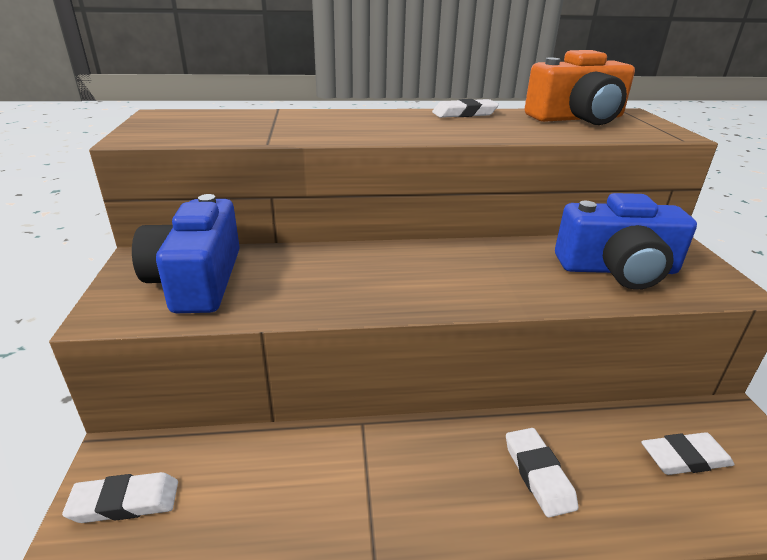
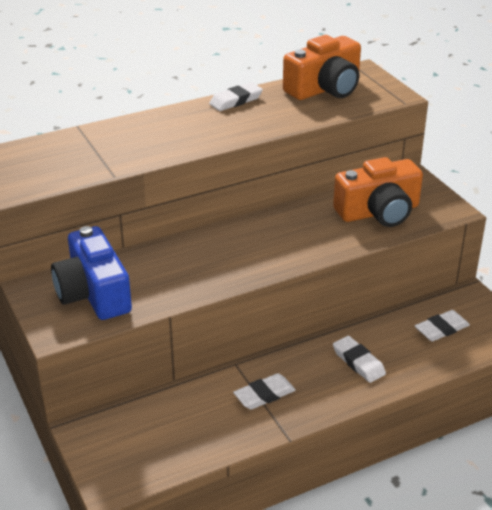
camera: 20 degrees left, 5 degrees up
(125, 502) = (114, 448): white eraser -> white eraser (264, 395)
(617, 269) = (379, 212): blue camera -> orange camera

